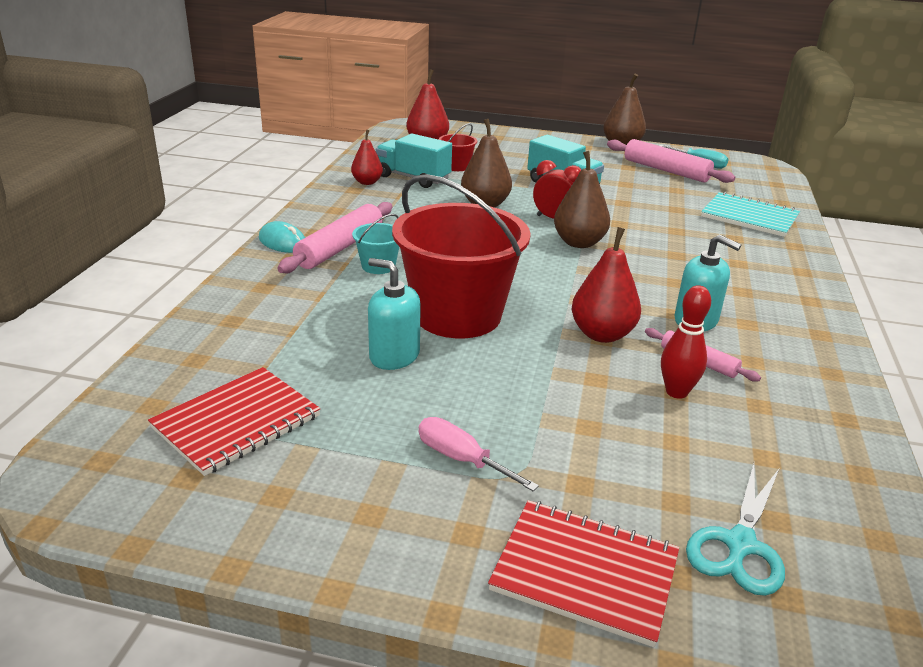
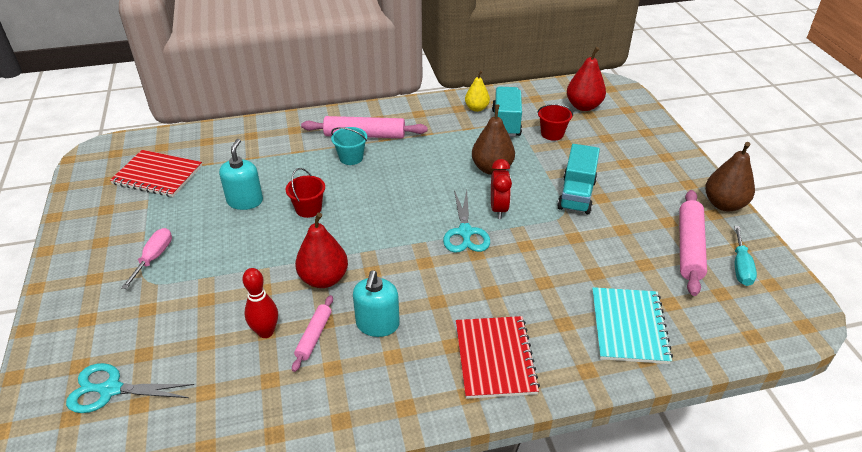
camera: 65 degrees right, 10 degrees up
(283, 242) = (354, 114): turquoise mouse -> none
(367, 182) = (476, 108): red pear -> yellow pear
(457, 315) = (308, 209): red bucket -> red bucket, size x0.43
(579, 243) = (465, 232): brown pear -> turquoise scissors
(585, 572) = (73, 328): red notebook -> red notebook (495, 358)

